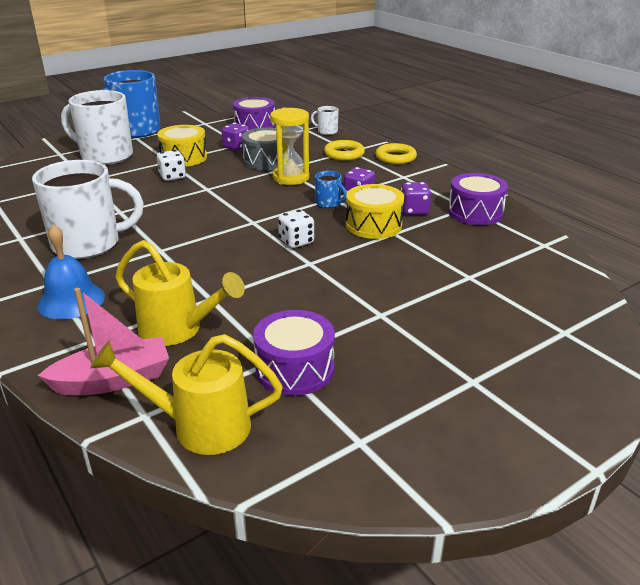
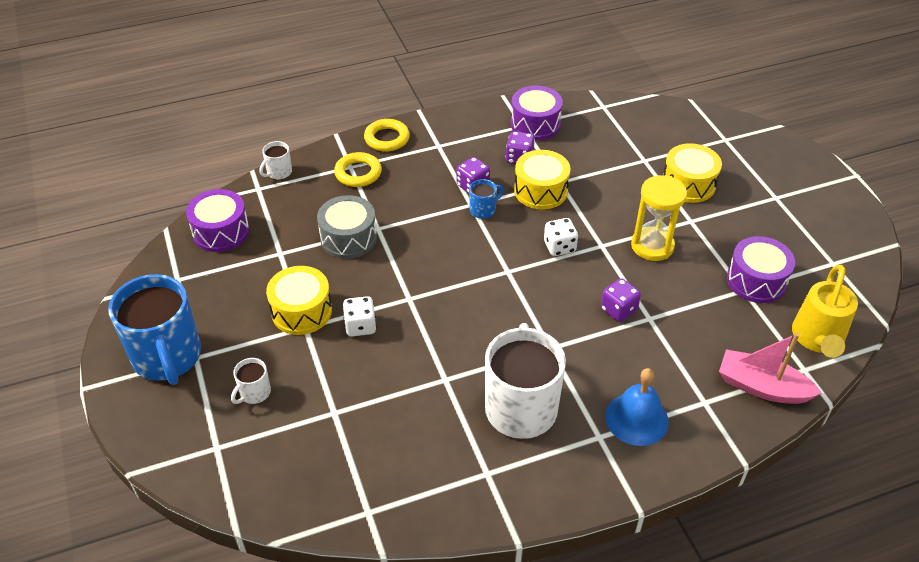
camera: 75 degrees left, 15 degrees up
(105, 156) = (254, 393): white mug -> white mug, size x0.43
(113, 380) = (762, 387): pink boat -> pink boat turned 60 degrees counterclockwise
(177, 330) = (697, 343): yellow watering can -> none
(236, 147) = (290, 258): purple dice -> purple dice (618, 310)
(291, 178) = (407, 226): yellow hourglass -> yellow hourglass (652, 246)
(447, 308) = (688, 184): none -> yellow drum

